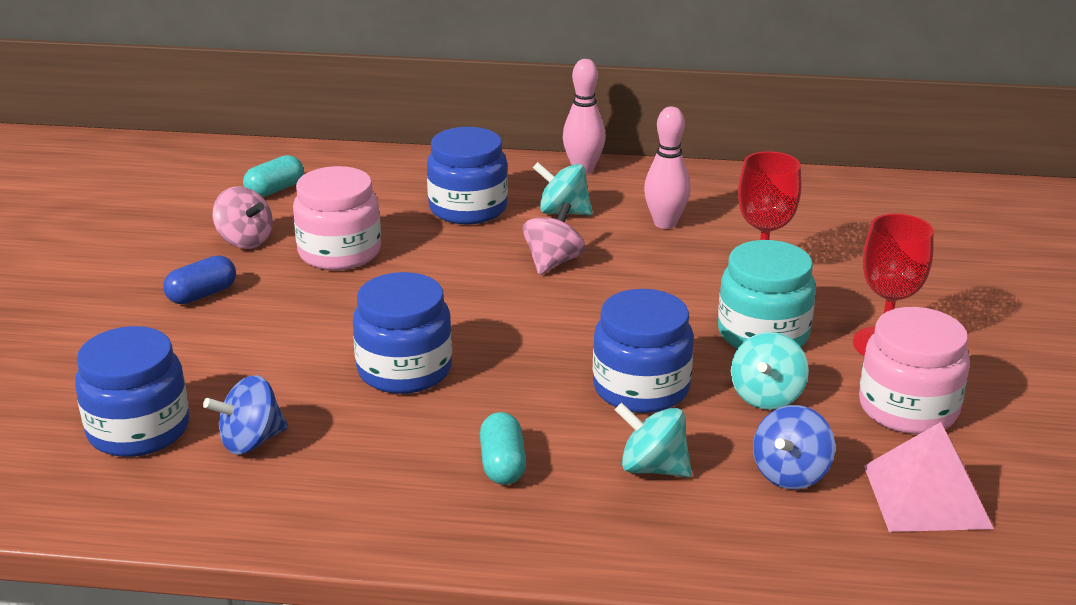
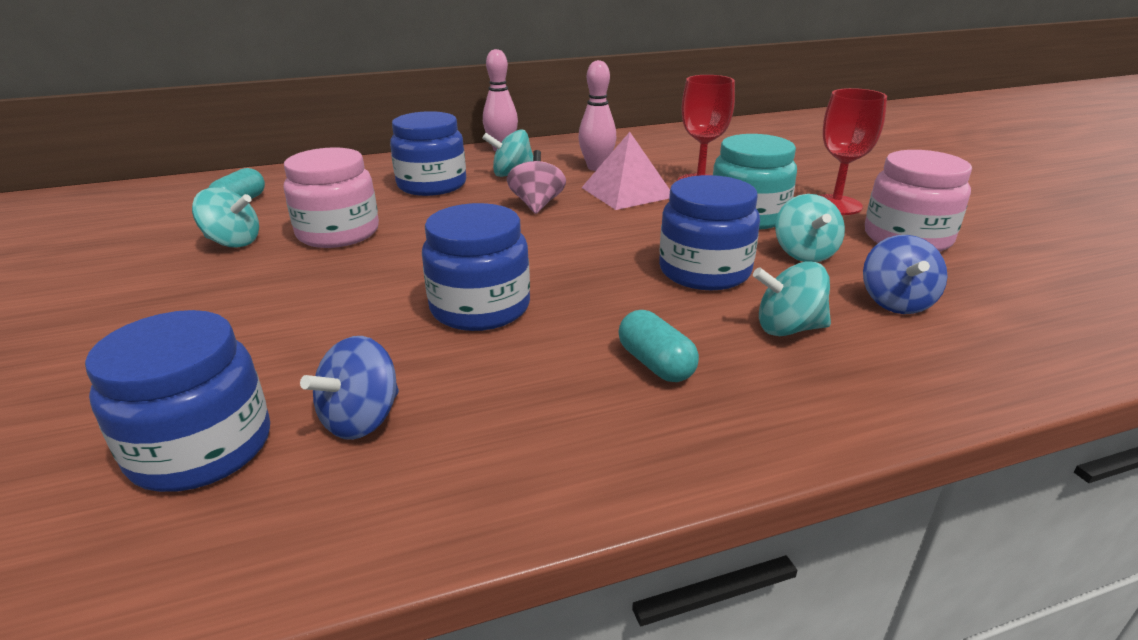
camera: 25 degrees left, 0 degrees up
(202, 295) = (210, 293): blue capsule -> none
(245, 241) = (233, 242): pink spinning top -> turquoise spinning top
(927, 496) = (1006, 291): pink pyramid -> pink pyramid (627, 192)

